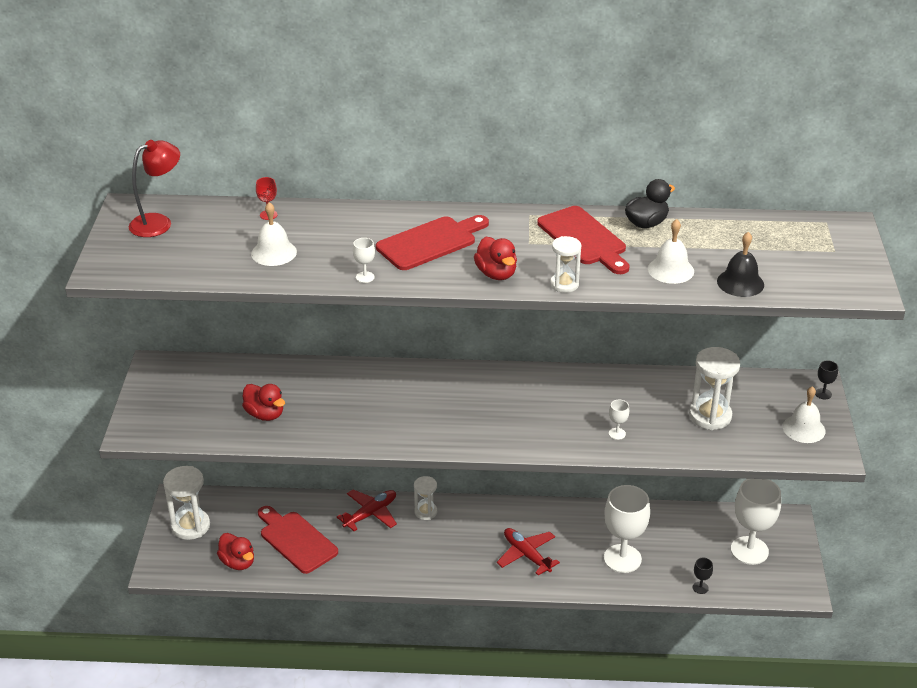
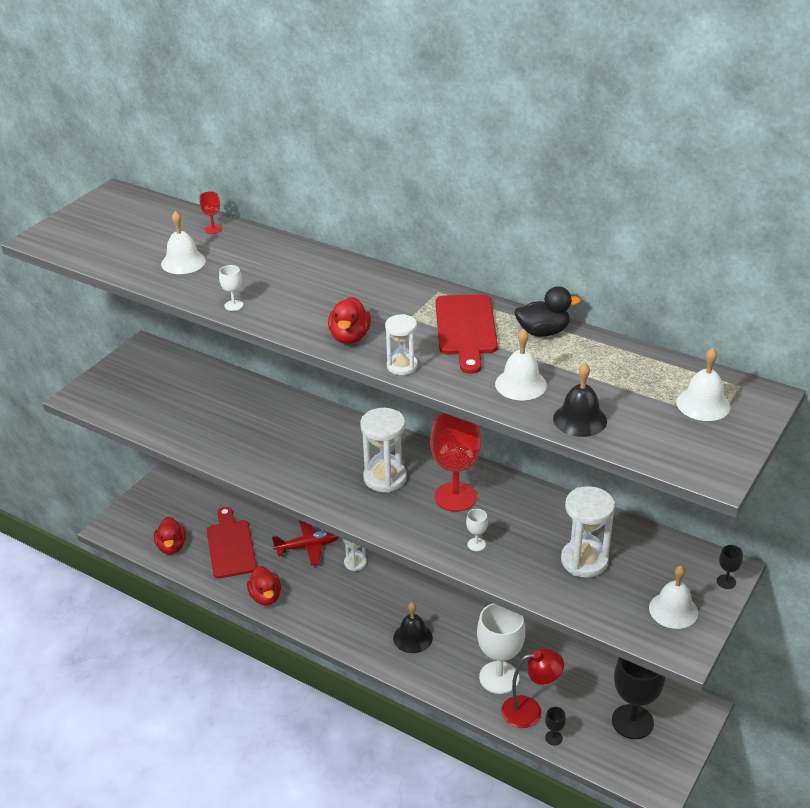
camera: 30 degrees right, 0 degrees up
(158, 222) = (122, 212): red lamp -> red lamp (530, 710)
(190, 526) = (160, 502): white hourglass -> white hourglass (385, 478)
(265, 414) = (189, 417): red duck -> red duck (265, 597)
(430, 242) = (321, 291): red cutting board -> none
(526, 555) = (413, 637): red plane -> black bell
(567, 402) = (455, 497): none -> red goblet
(749, 550) = (632, 722): white goblet -> black goblet
(814, 243) = (703, 404): none -> white bell

